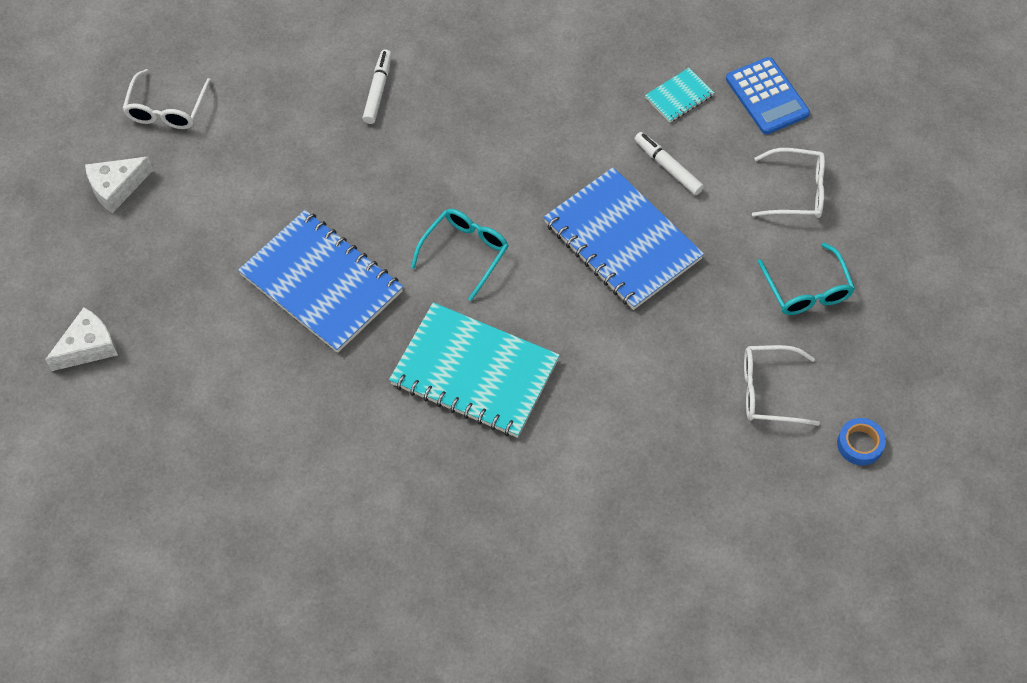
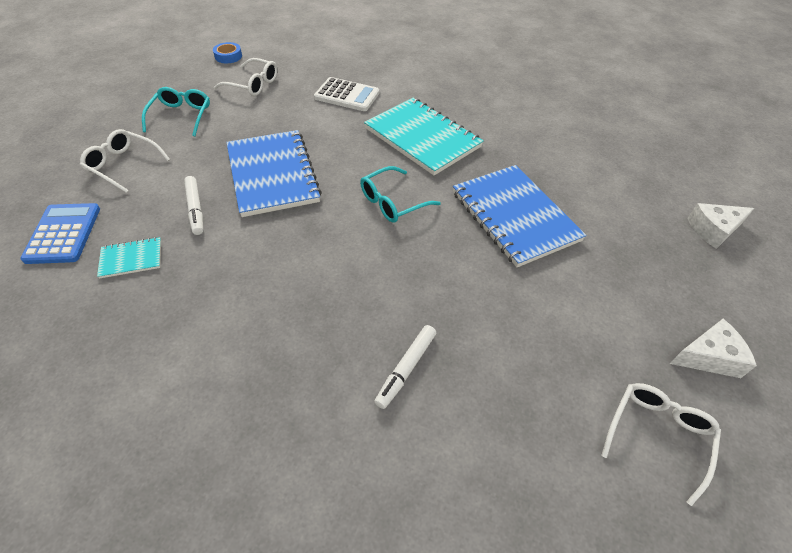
camera: 160 degrees left, 10 degrees down
(621, 421) = (347, 95): none -> white calculator

